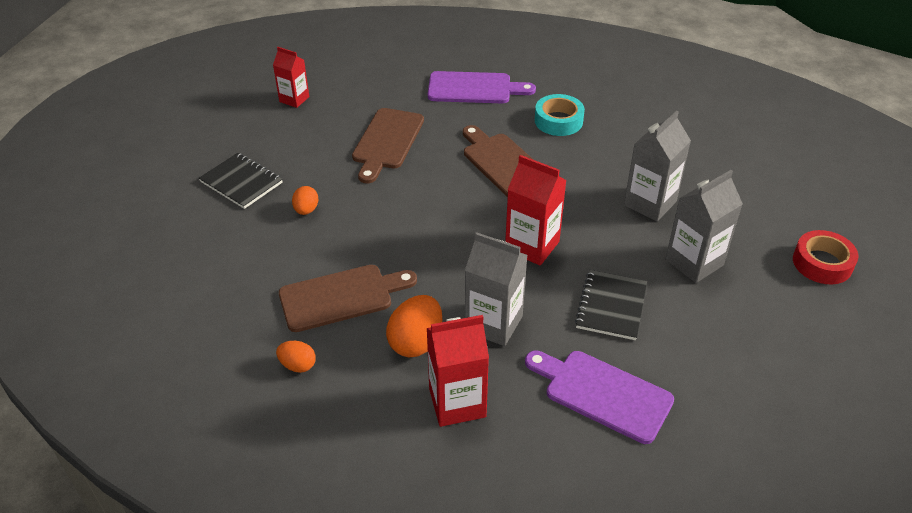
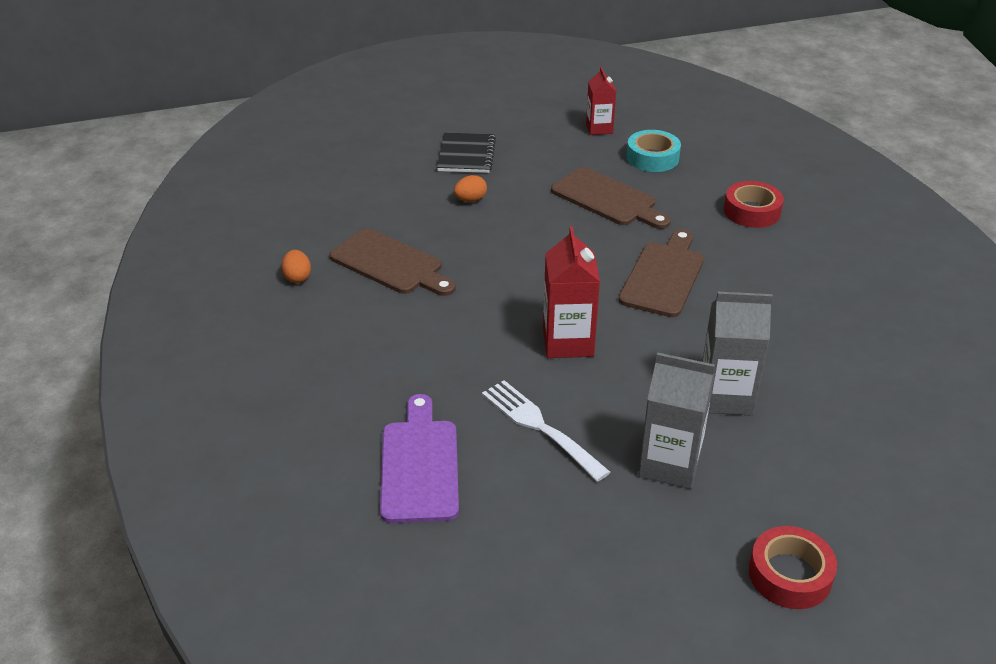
camera: 55 degrees right, 5 degrees down
(387, 142) = (607, 199): brown cutting board -> brown cutting board turned 120 degrees counterclockwise
(416, 342) = (378, 326): orange egg -> none
(457, 403) = (331, 379): red carton -> none
(474, 88) = (752, 211): purple cutting board -> red tape
(493, 324) = (442, 361): grey carton -> none
(558, 121) = (776, 283): turquoise tape -> turquoise tape (652, 158)
(611, 306) = (540, 427): black notebook -> white fork

